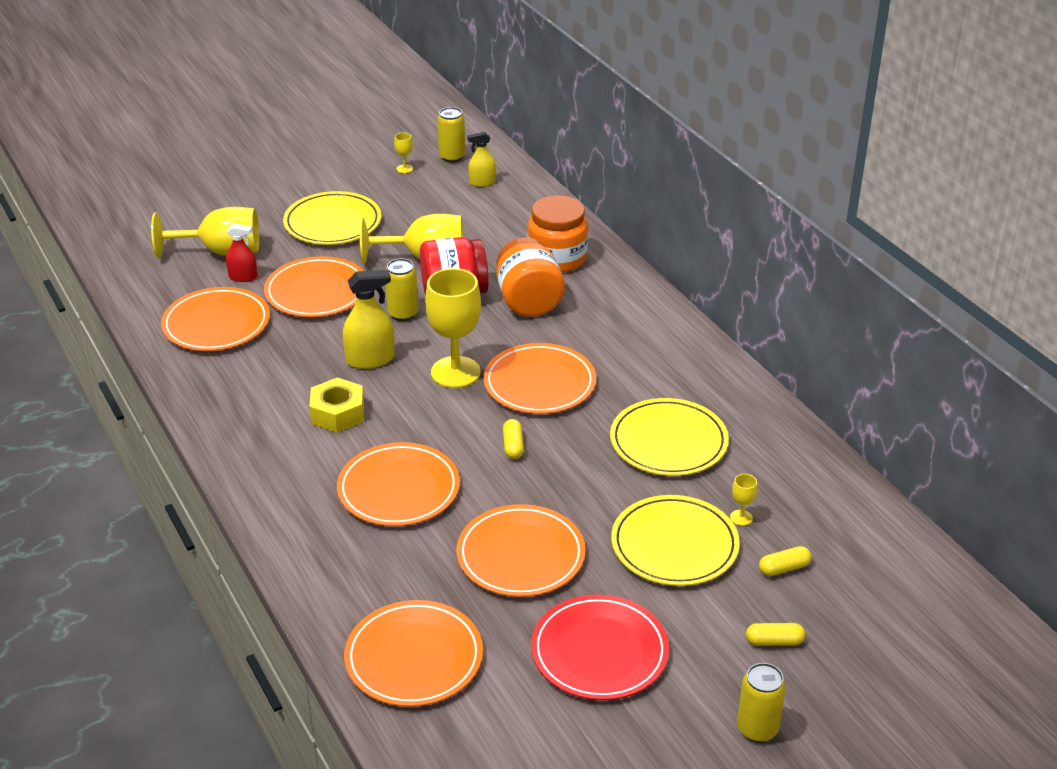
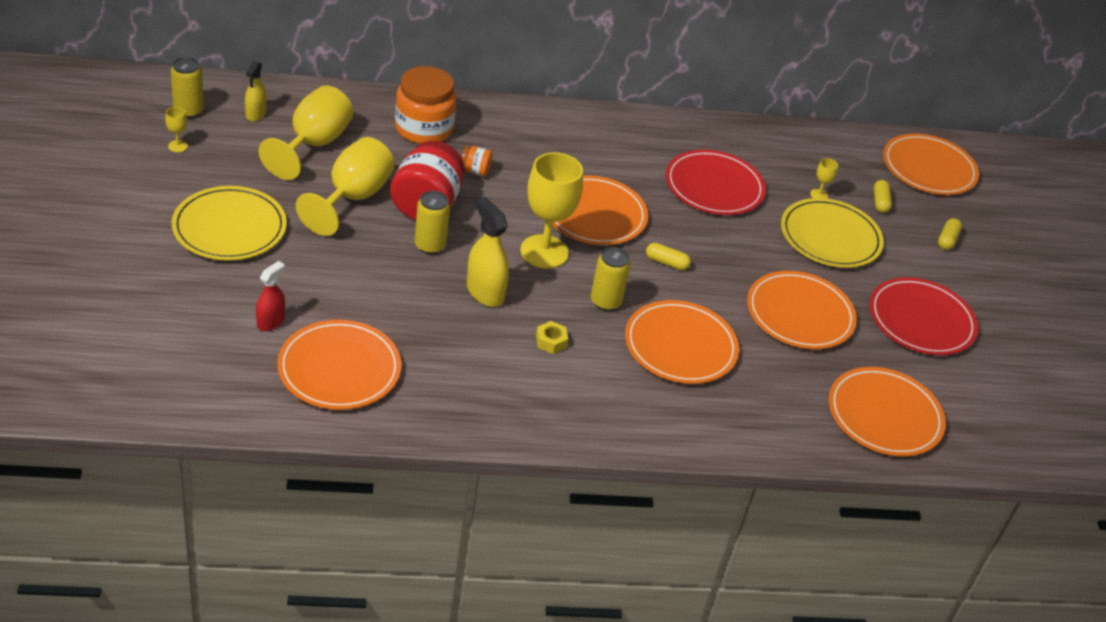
camera: 70 degrees left, 5 degrees up
(221, 252) = (206, 320): yellow goblet -> yellow goblet (313, 144)
(317, 291) = (344, 283): orange plate -> orange plate (929, 168)
(338, 413) = (551, 341): yellow nut -> yellow nut, size x0.56
(370, 359) = (485, 292): yellow spray bottle -> yellow spray bottle turned 45 degrees counterclockwise
(529, 302) = (475, 171): orange jar -> orange jar, size x0.44
(668, 441) = (714, 186): yellow plate -> red plate
(757, 728) = (1021, 284): yellow can -> yellow can (605, 301)

